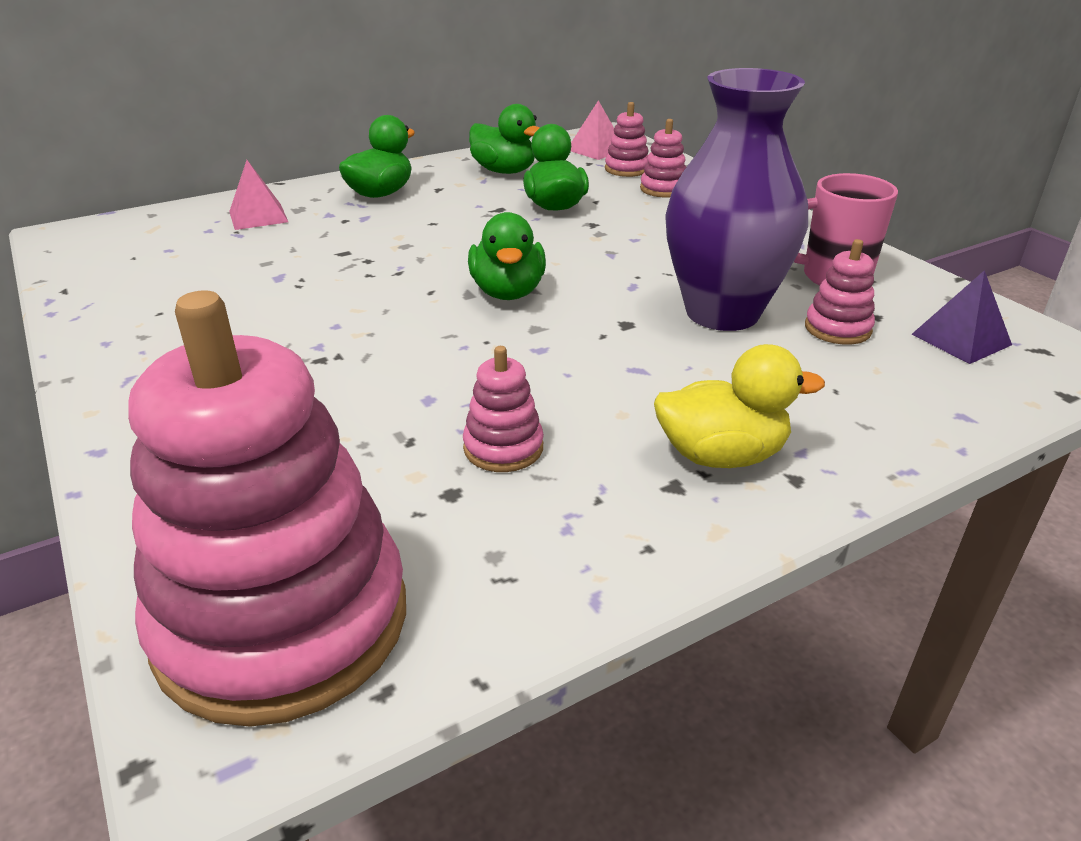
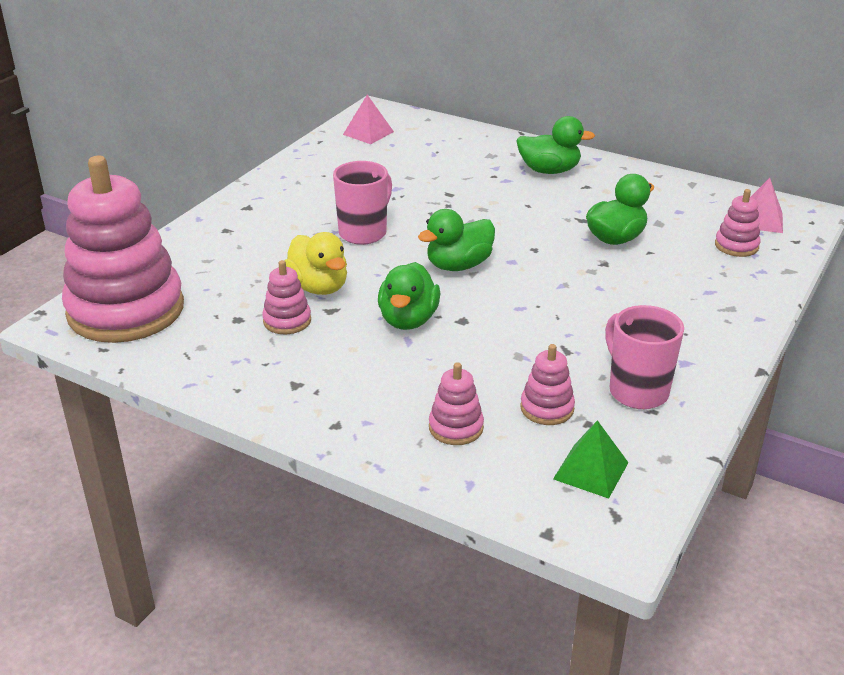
camera: 60 degrees right, 0 degrees up
(258, 216) = (464, 148): pink pyramid -> pink pyramid (368, 133)
(353, 327) = (364, 233): none -> pink mug
(504, 171) = (654, 198): green duck -> green duck (408, 320)
(663, 189) = (716, 273): pink stacking toy -> pink stacking toy (456, 427)
(721, 455) = (338, 393): yellow duck -> yellow duck (319, 287)
(722, 313) = (518, 353): purple vase -> none
(961, 339) = (590, 470): purple pyramid -> green pyramid

